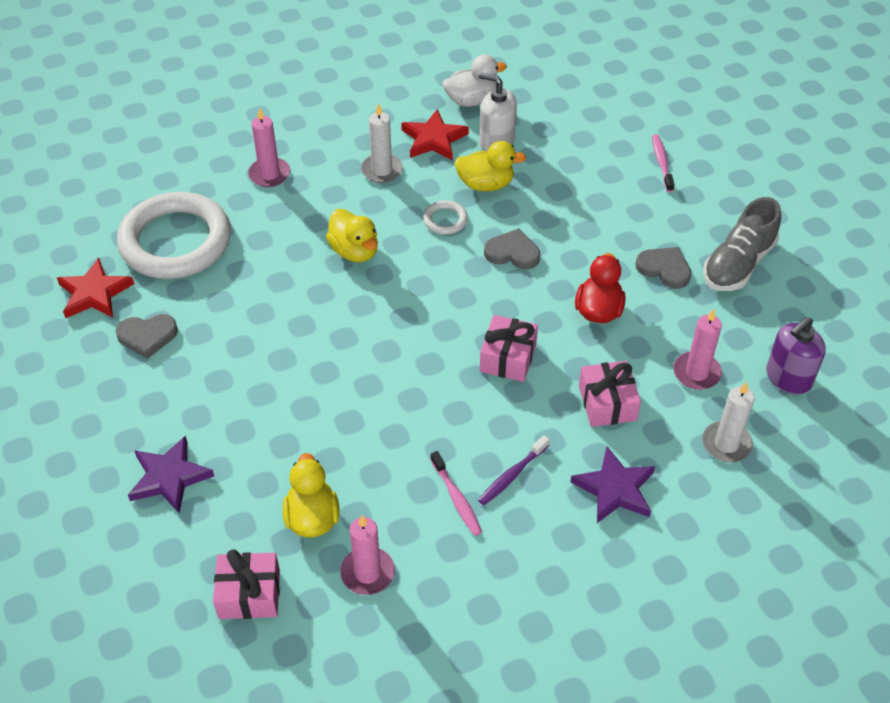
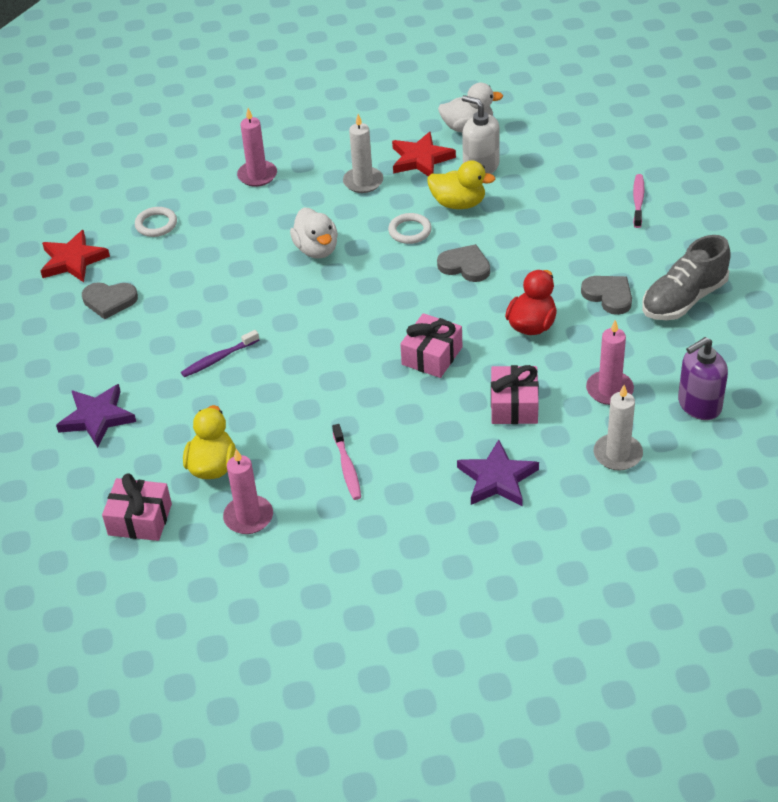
camera: 15 degrees right, 5 degrees down
(175, 241) = (156, 224): white ring -> white ring, size x0.40
(354, 251) = (316, 249): yellow duck -> white duck
(512, 475) = (404, 455): purple toothbrush -> purple toothbrush (218, 359)

